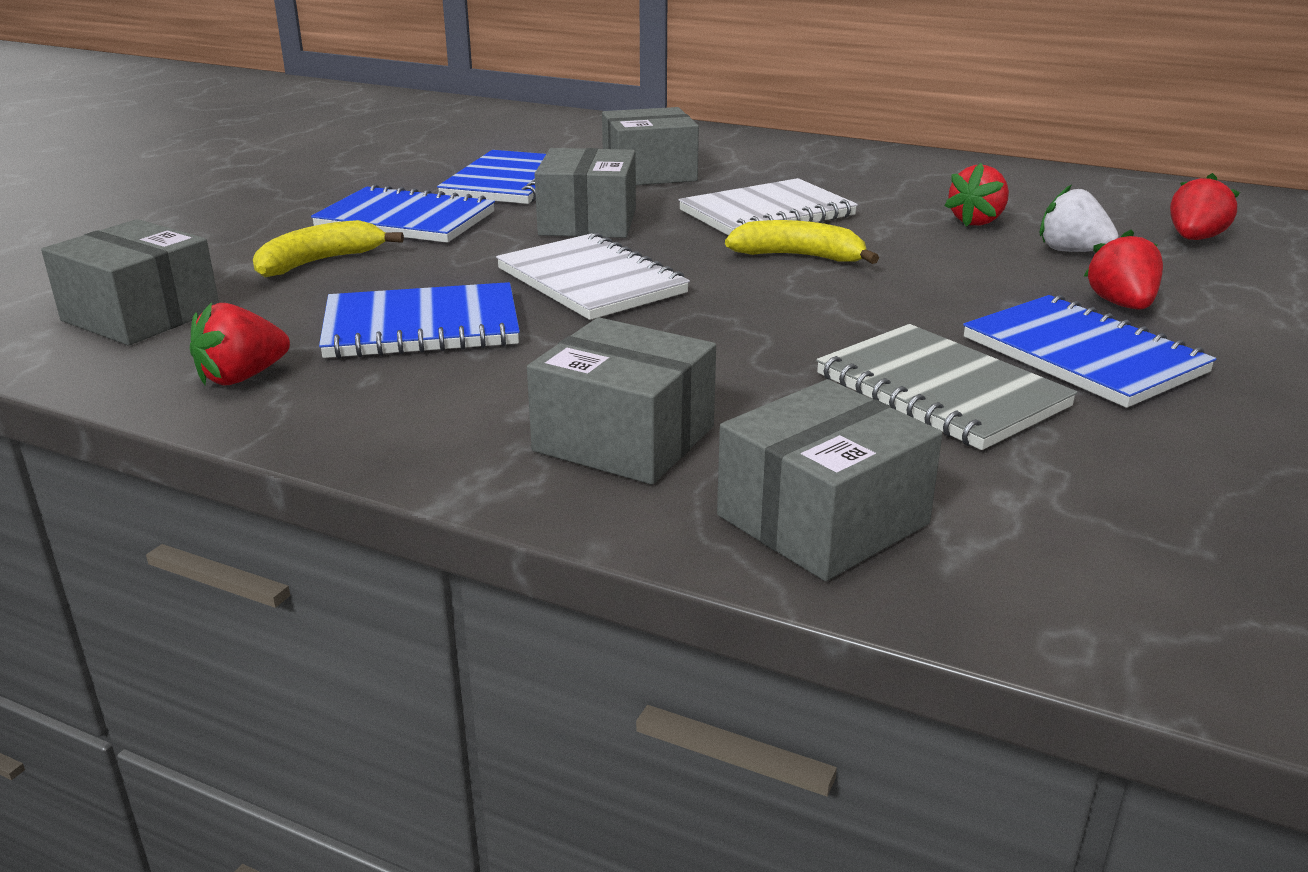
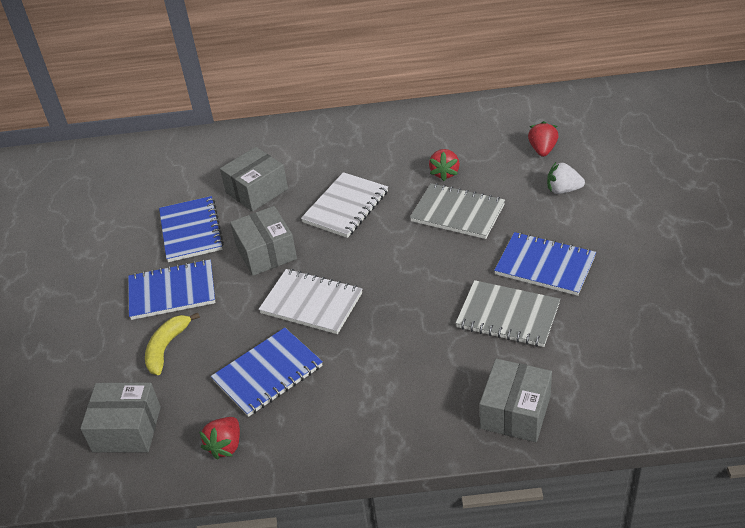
camera: 25 degrees left, 15 degrees up
(624, 439) = (415, 404): grey box -> none
(799, 256) = (387, 240): yellow banana -> none
(959, 261) = (457, 213): none -> grey notebook
(1071, 251) = (499, 183): white strawberry -> white strawberry (563, 190)
(1121, 305) = (540, 220): red strawberry -> none

